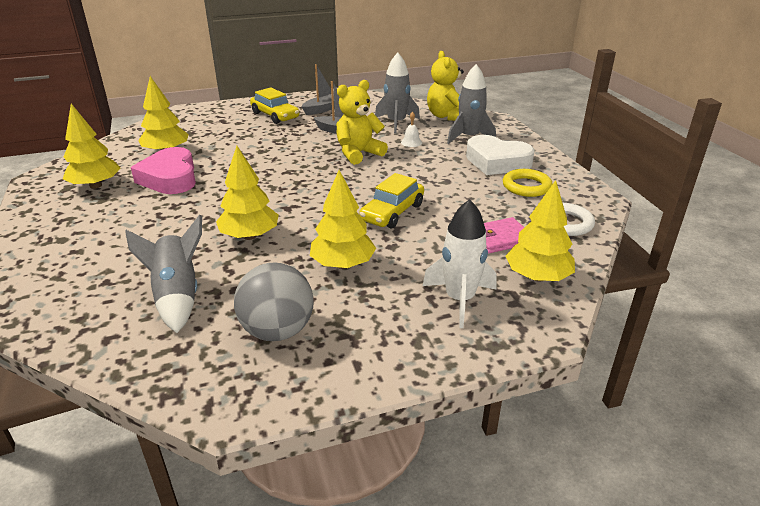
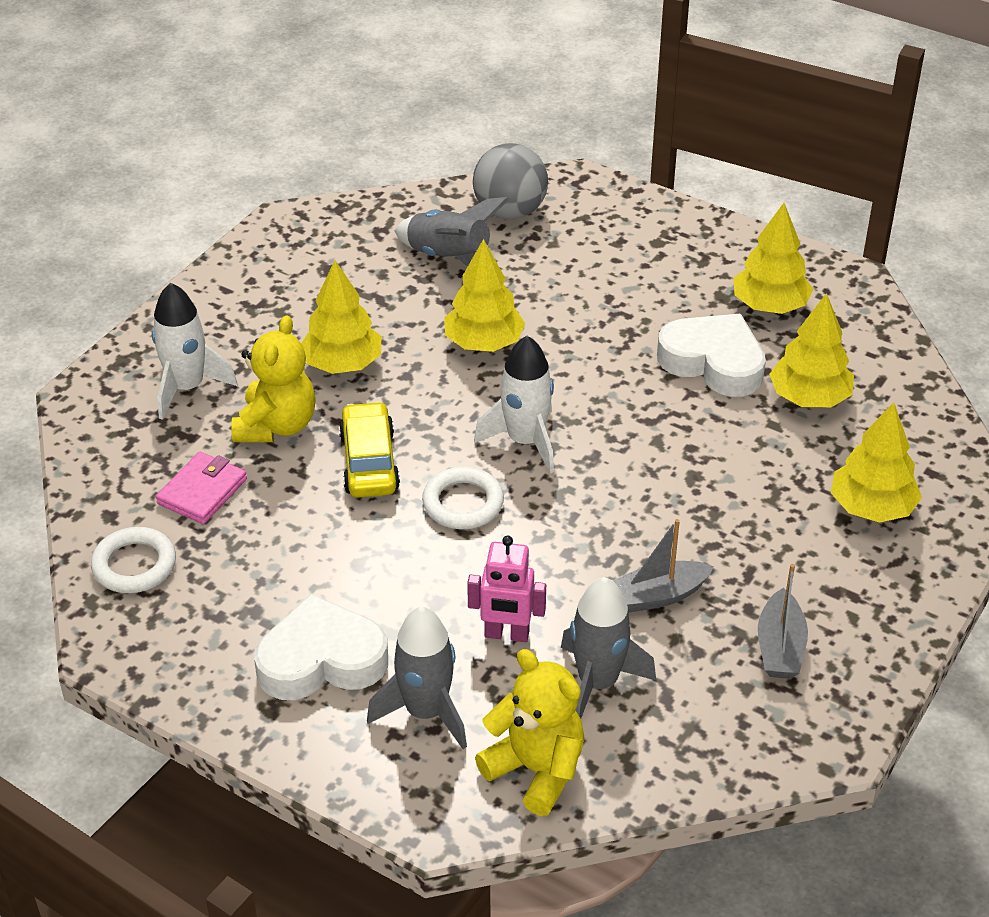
camera: 140 degrees right, 10 degrees up
(170, 178) = (713, 362): pink heart -> white heart
(275, 115) = (823, 574): yellow car -> none
(277, 331) = (321, 278): grey ball -> grey ball (510, 212)
(306, 188) = (525, 441): none -> white rocket
(358, 153) = (551, 553): yellow teddy bear -> yellow teddy bear (276, 426)
(370, 180) = (463, 503): none -> white ring
(411, 142) = (506, 634): white bell -> pink robot
(526, 186) = (233, 618): yellow ring -> none
(537, 277) = (124, 457): yellow tree -> yellow tree (872, 507)

